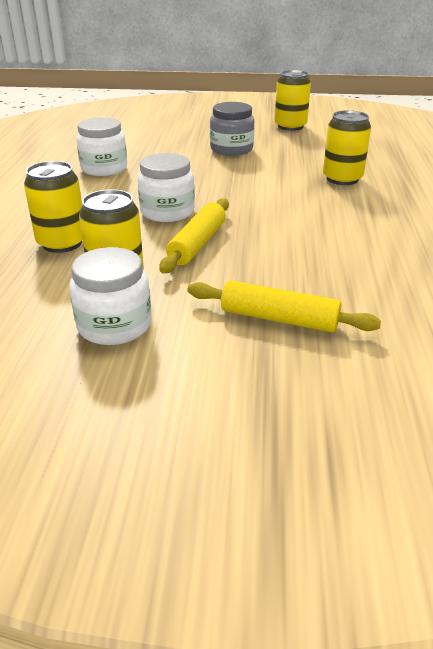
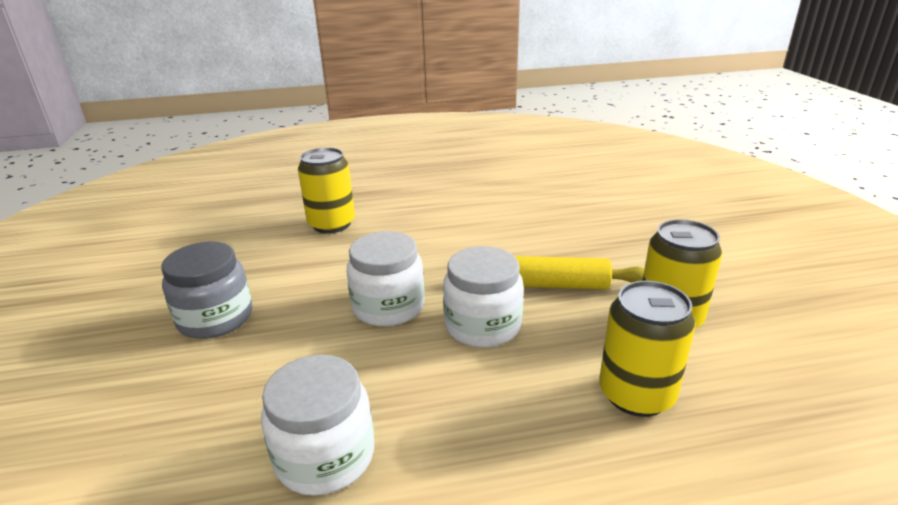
camera: 105 degrees left, 5 degrees down
(114, 325) = (739, 296): white jar -> white jar (388, 307)
(279, 319) = (641, 226): yellow rolling pin -> none
(290, 126) = (102, 280): yellow can -> none

